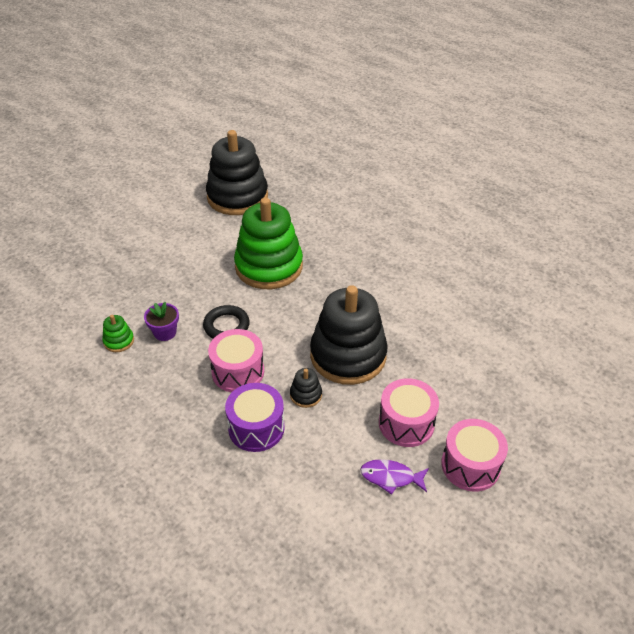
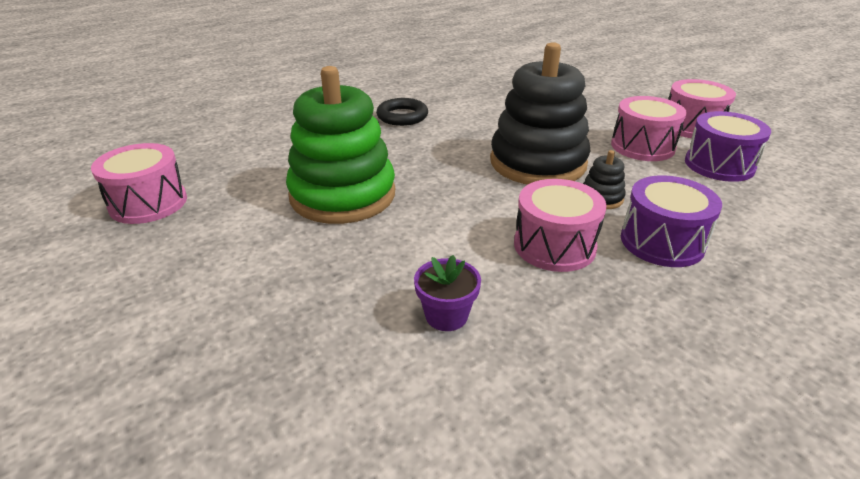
camera: 75 degrees left, 10 degrees down
(119, 341) = (449, 385): green stacking toy -> none
(226, 326) = (454, 246): black ring -> black ring (402, 116)
(237, 197) = (148, 203): black stacking toy -> pink drum
(391, 477) = (719, 165): purple fish -> purple drum

